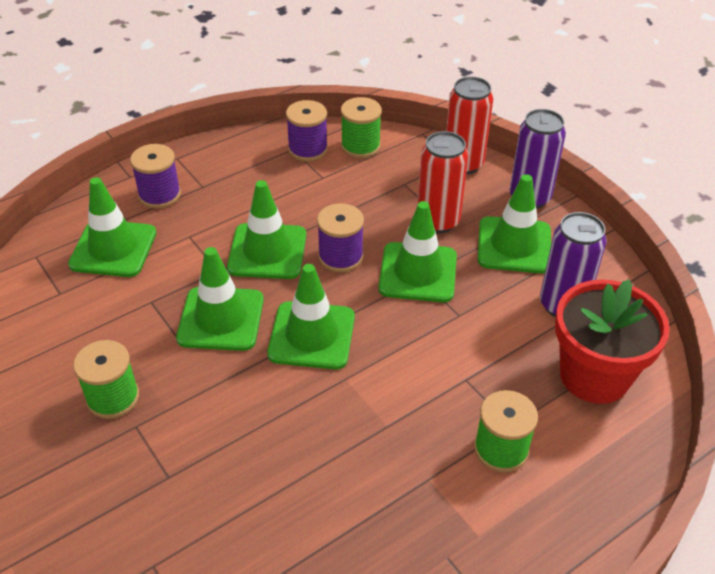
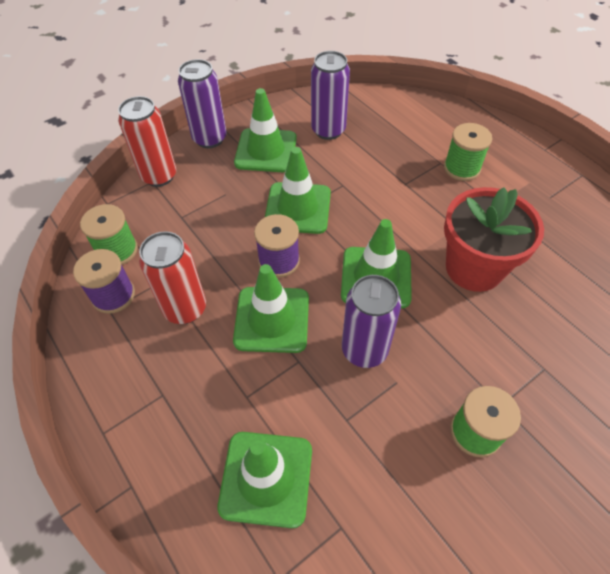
camera: 90 degrees left, 10 degrees up
(159, 195) = (172, 441): purple spool -> none
(221, 319) = (364, 350): green traffic cone -> purple can
(438, 221) = (235, 194): red can -> red can (185, 308)
(594, 376) = (391, 121): red flower pot -> red flower pot (474, 268)

